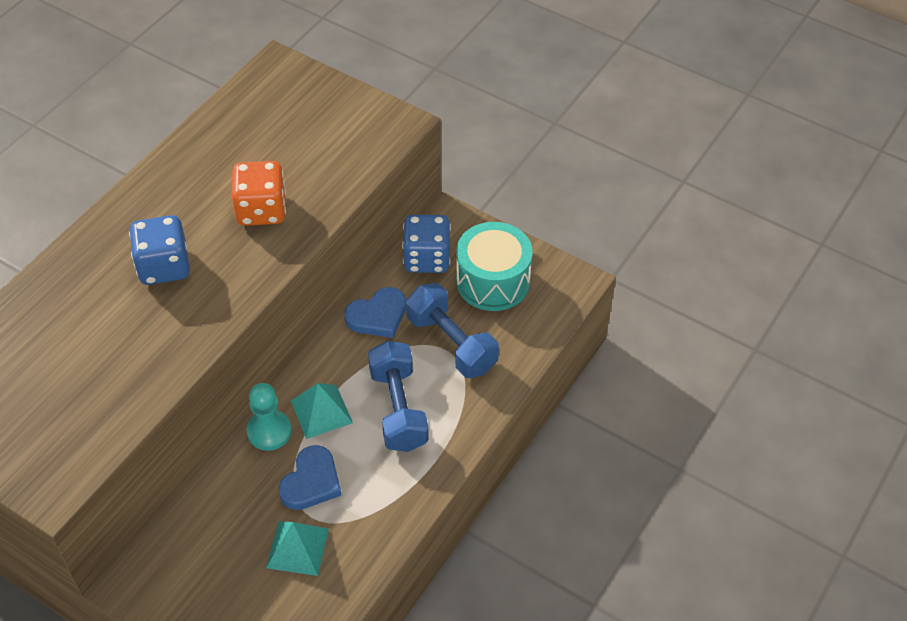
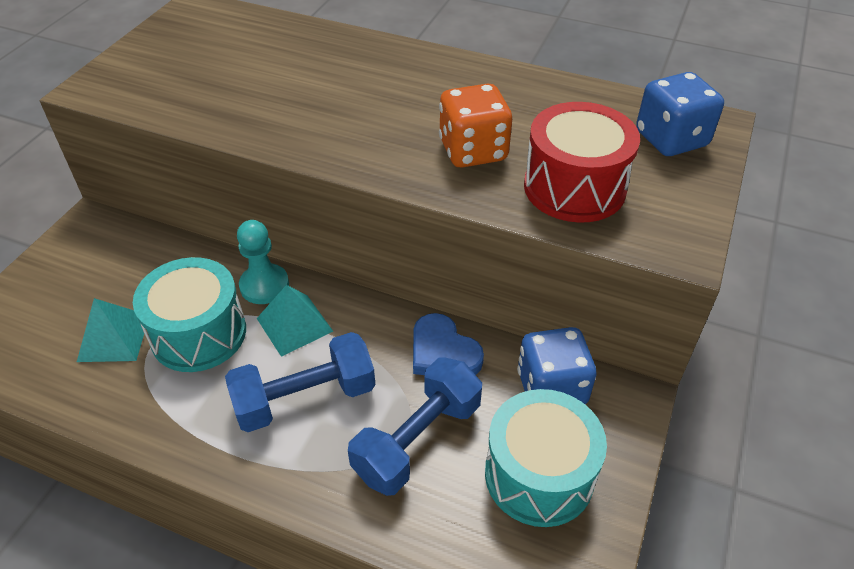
camera: 80 degrees right, 5 degrees down
(164, 266) = (370, 99): blue dice -> blue dice (671, 139)
(311, 482) = (198, 333): blue heart -> turquoise drum
(324, 161) = (574, 187): none -> red drum

